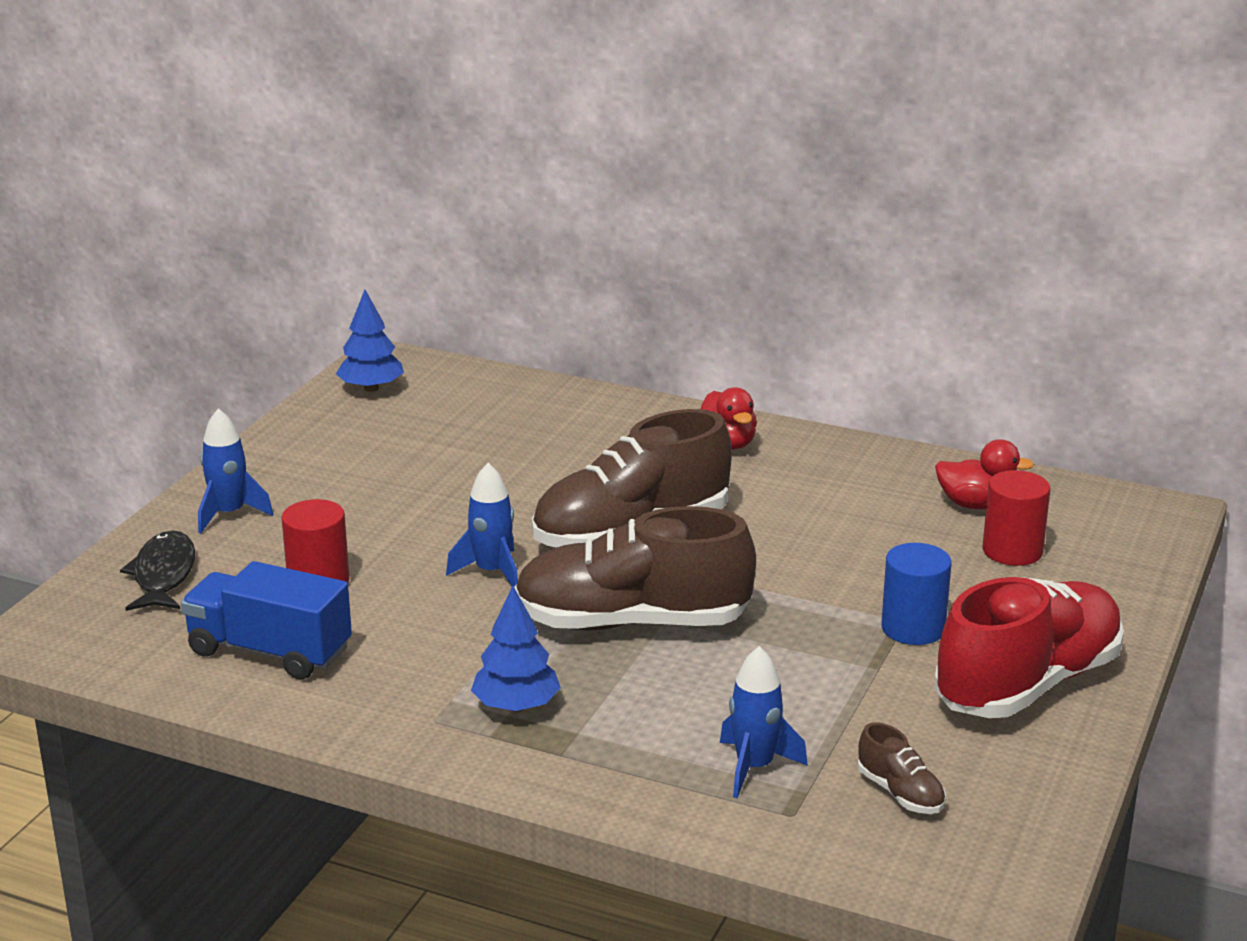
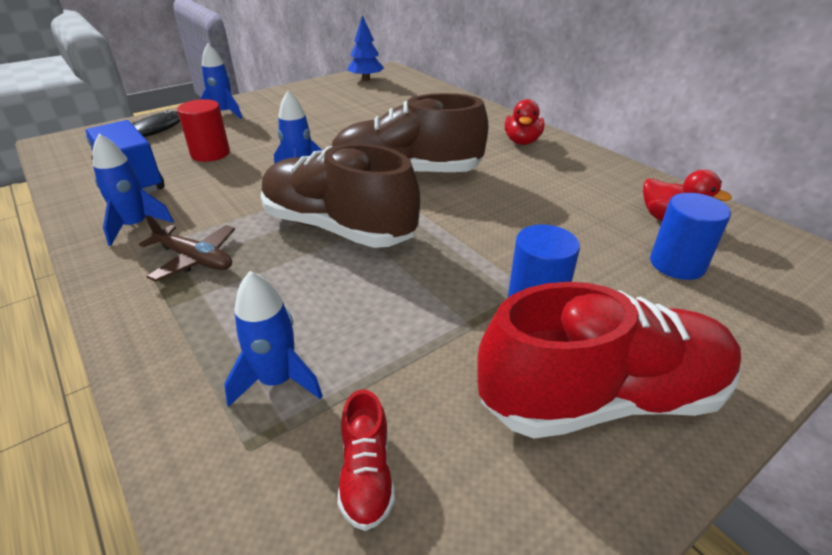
camera: 30 degrees right, 10 degrees up
(380, 698) = (135, 226): none -> blue rocket
(516, 706) = (195, 259): blue tree -> brown plane
(900, 793) = (366, 474): brown shoe -> red shoe
(1012, 551) = (677, 264): red cylinder -> blue cylinder

